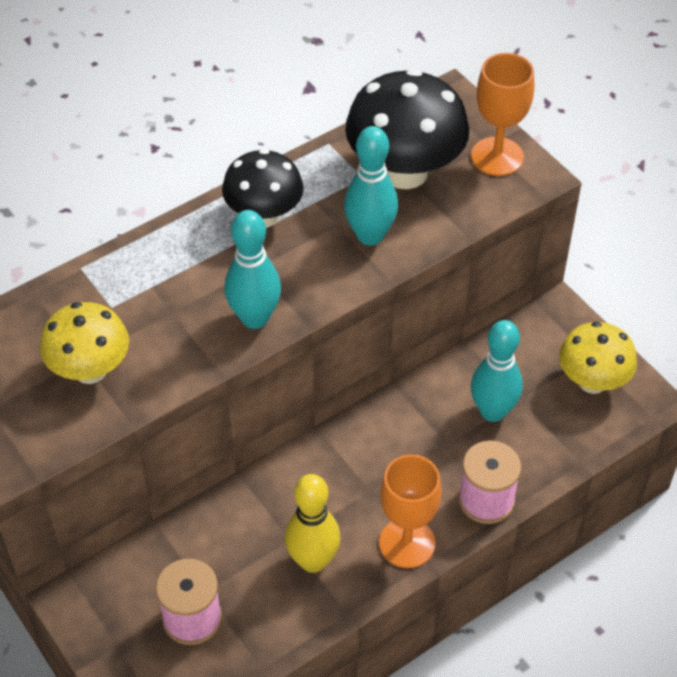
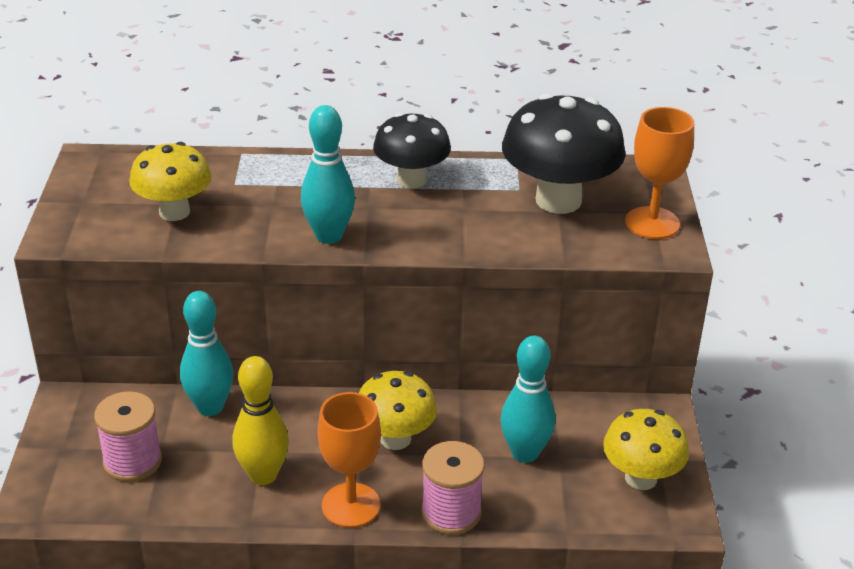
camera: 35 degrees right, 15 degrees down
(370, 235) = (481, 227): turquoise bowling pin -> turquoise bowling pin (210, 407)
(384, 460) = (395, 439): none -> yellow mushroom

